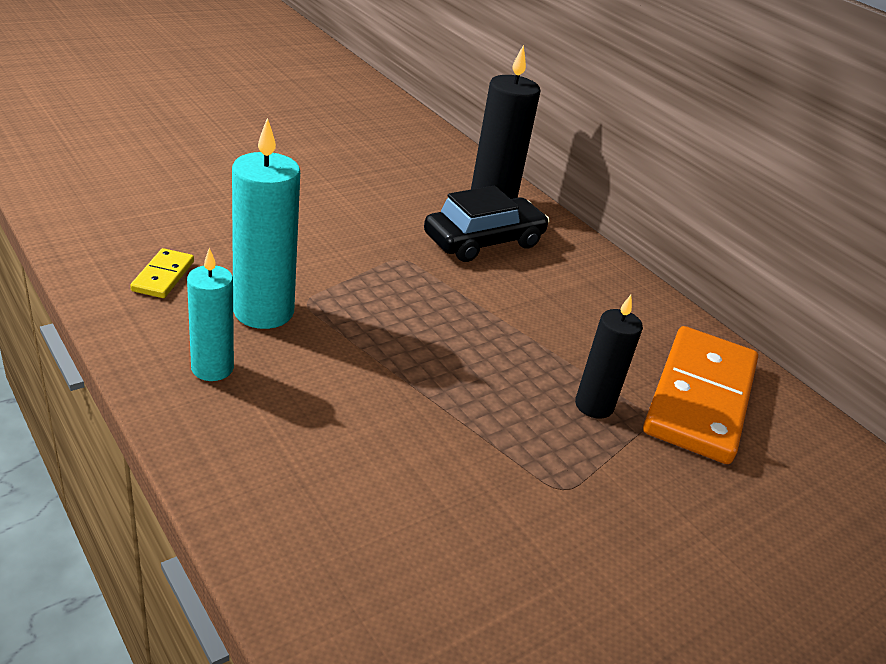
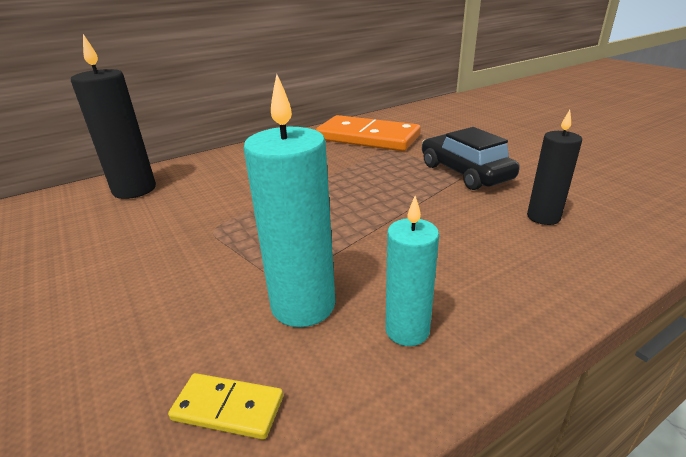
camera: 80 degrees left, 5 degrees down
(483, 241) = (192, 193): black car -> black car (465, 172)
(594, 405) = (386, 162): black candle -> black candle (543, 217)

